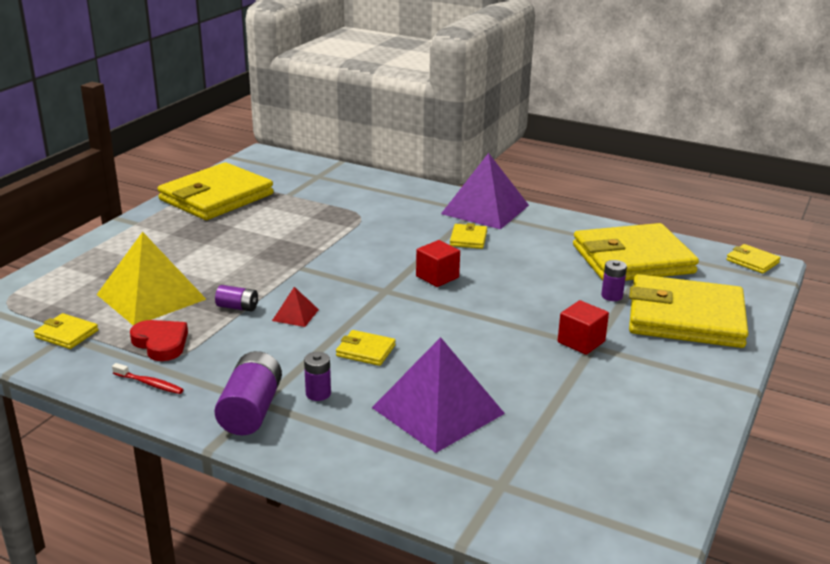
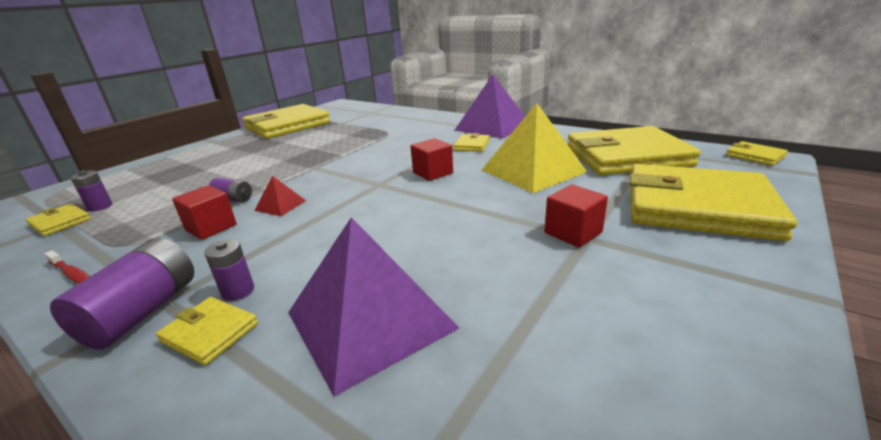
camera: 10 degrees right, 0 degrees up
(151, 297) = (168, 191): yellow pyramid -> yellow pyramid (533, 171)
(161, 343) = (131, 231): red heart -> none
(242, 339) = (211, 227): none -> red cube
(365, 351) = (325, 240): yellow wallet -> yellow wallet (210, 333)
(611, 296) = (607, 187): purple battery -> purple battery (100, 207)

